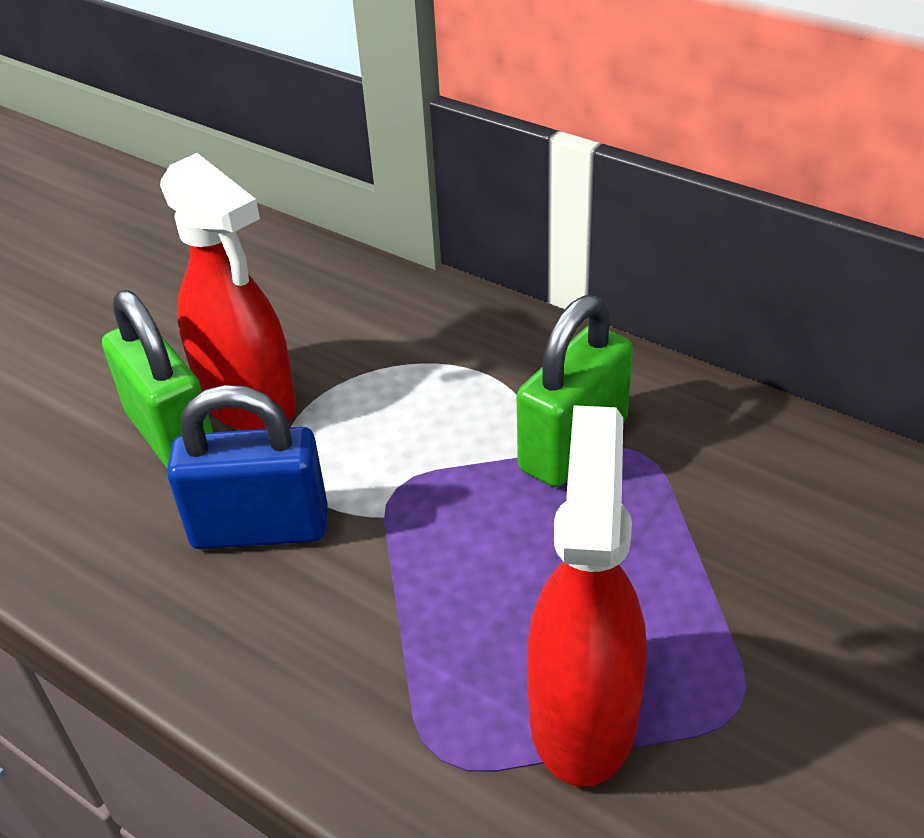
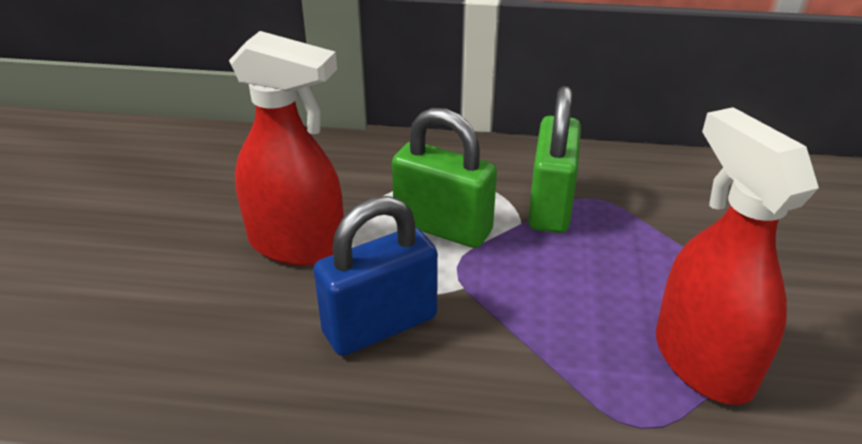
camera: 30 degrees left, 5 degrees down
(172, 435) = (253, 285): green padlock -> green padlock (443, 227)

